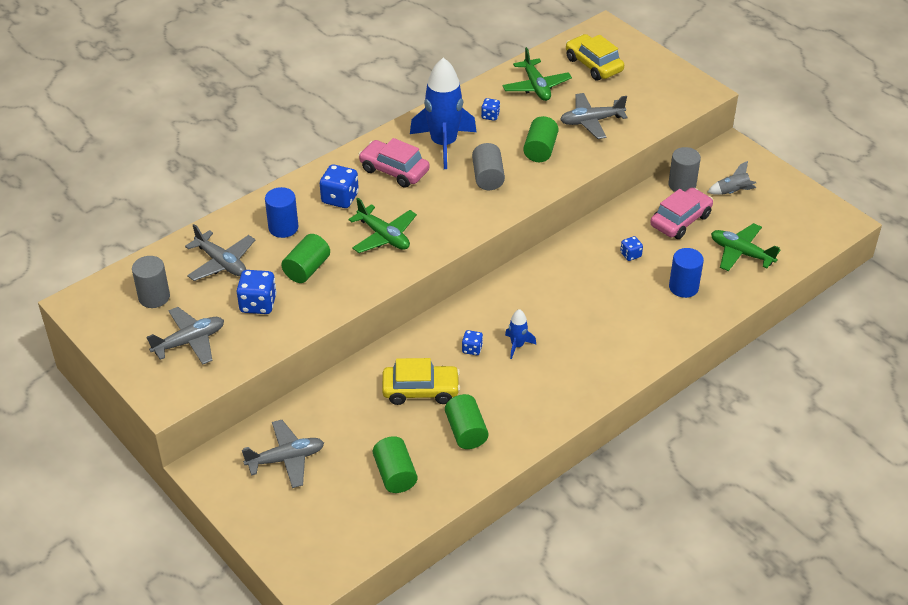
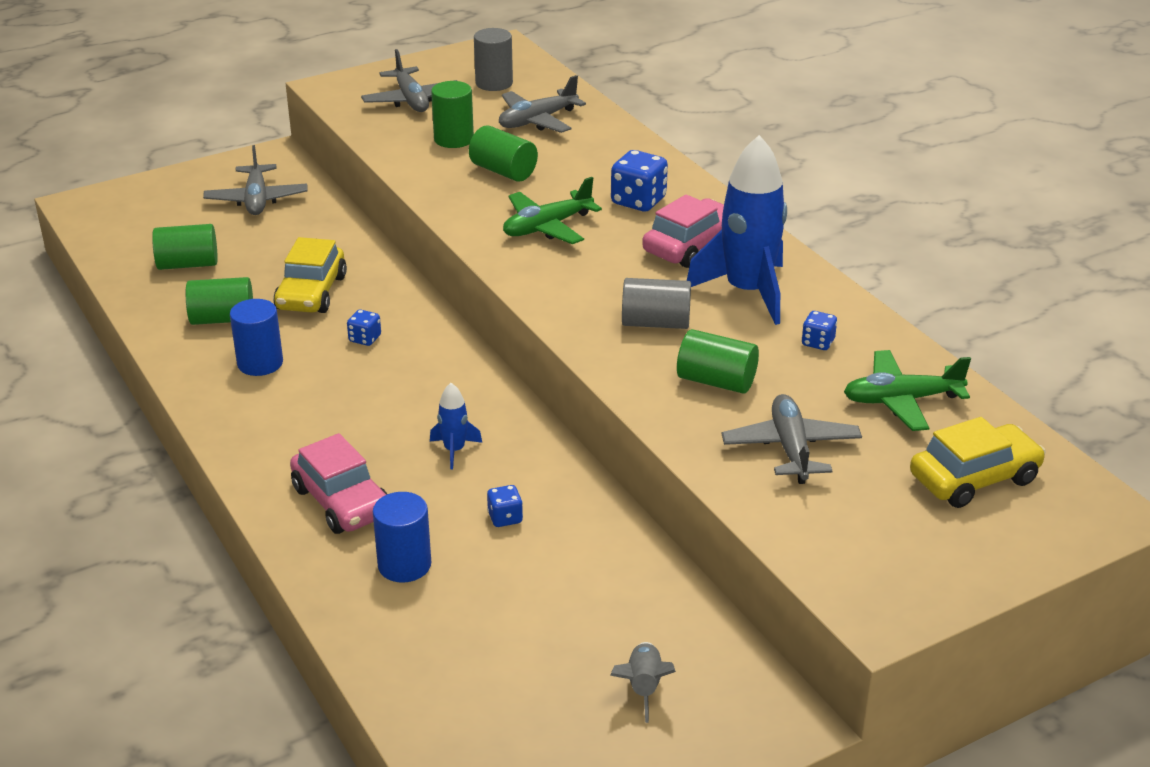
camera: 100 degrees right, 10 degrees down
(258, 304) = (453, 139): blue dice -> green cylinder
(283, 228) = (589, 160): blue cylinder -> blue cylinder (260, 363)
(517, 345) = (353, 377): blue rocket -> blue rocket (454, 450)
(680, 220) = (577, 595): pink car -> pink car (342, 501)
(682, 185) = (678, 618): grey cylinder -> none
(741, 253) = (464, 658): green plane -> none

